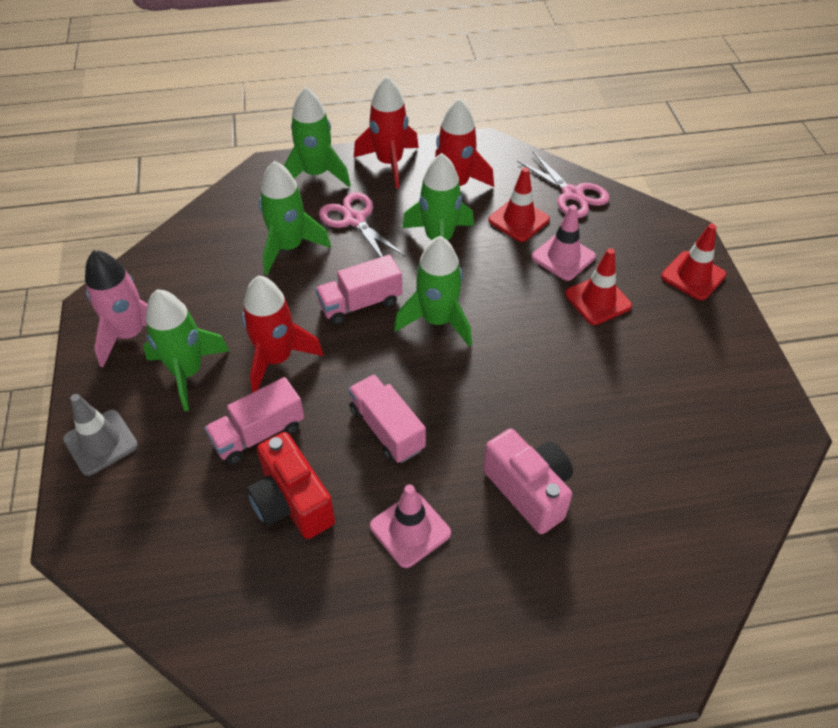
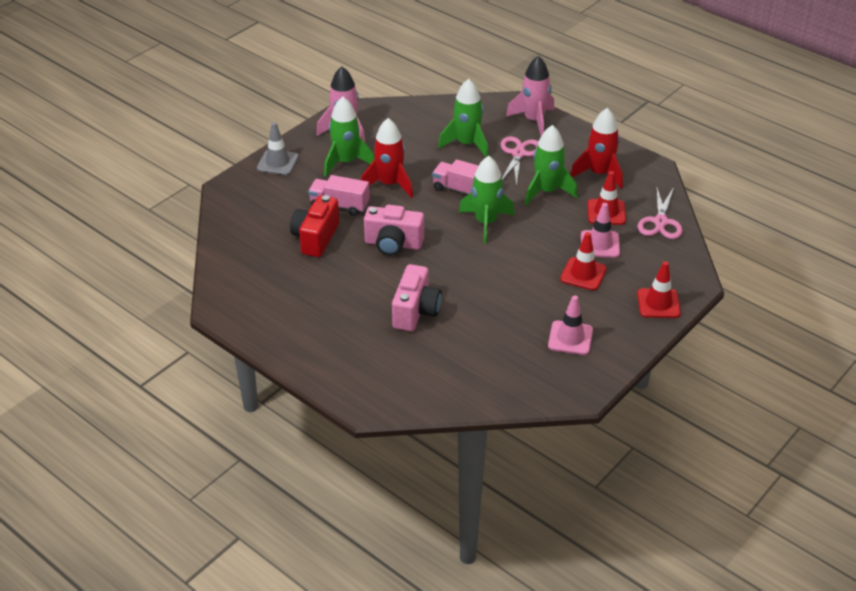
camera: 50 degrees right, 10 degrees down
(316, 174) = (533, 120): green rocket -> pink rocket
(387, 429) = (393, 244): pink truck -> pink camera
(389, 163) = (581, 140): red rocket -> none
(410, 529) = (345, 283): pink traffic cone -> pink traffic cone (570, 338)

